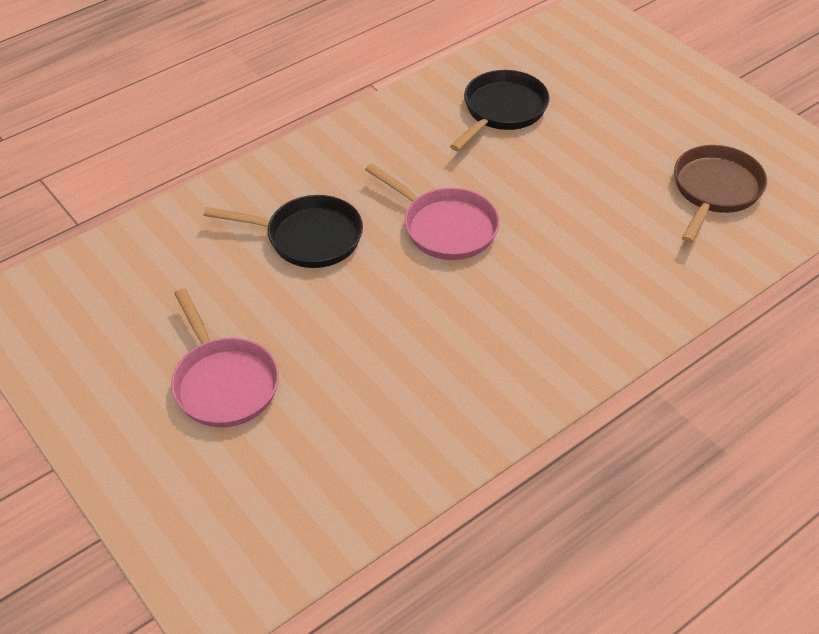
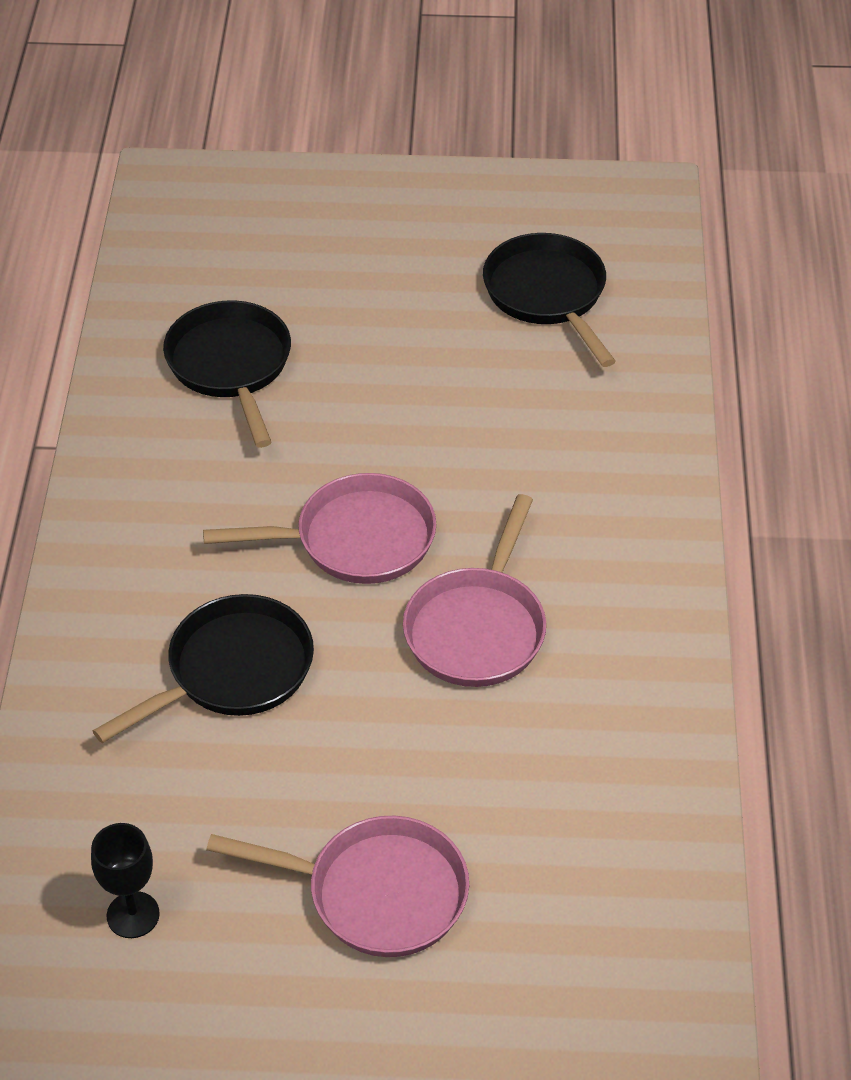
camera: 50 degrees left, 0 degrees up
(124, 299) = (133, 915): none -> black goblet
(441, 312) = (477, 628): none -> pink pan
(715, 190) = (548, 295): brown pan -> black pan

